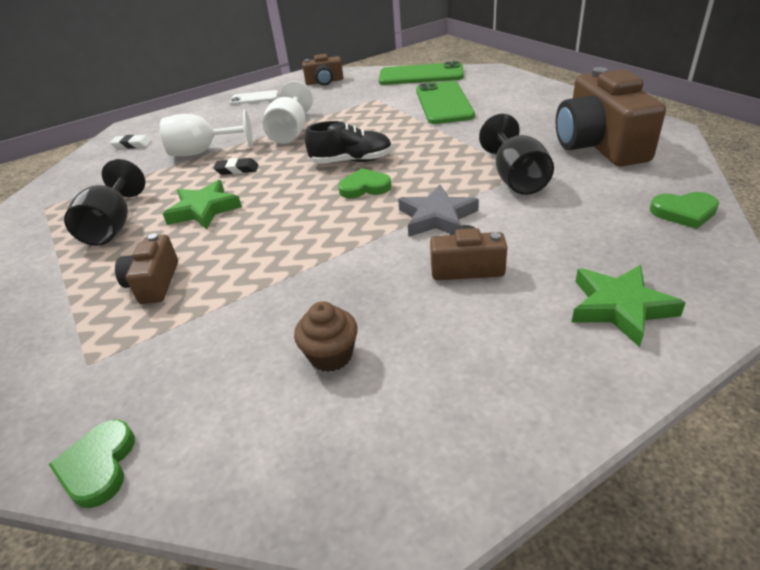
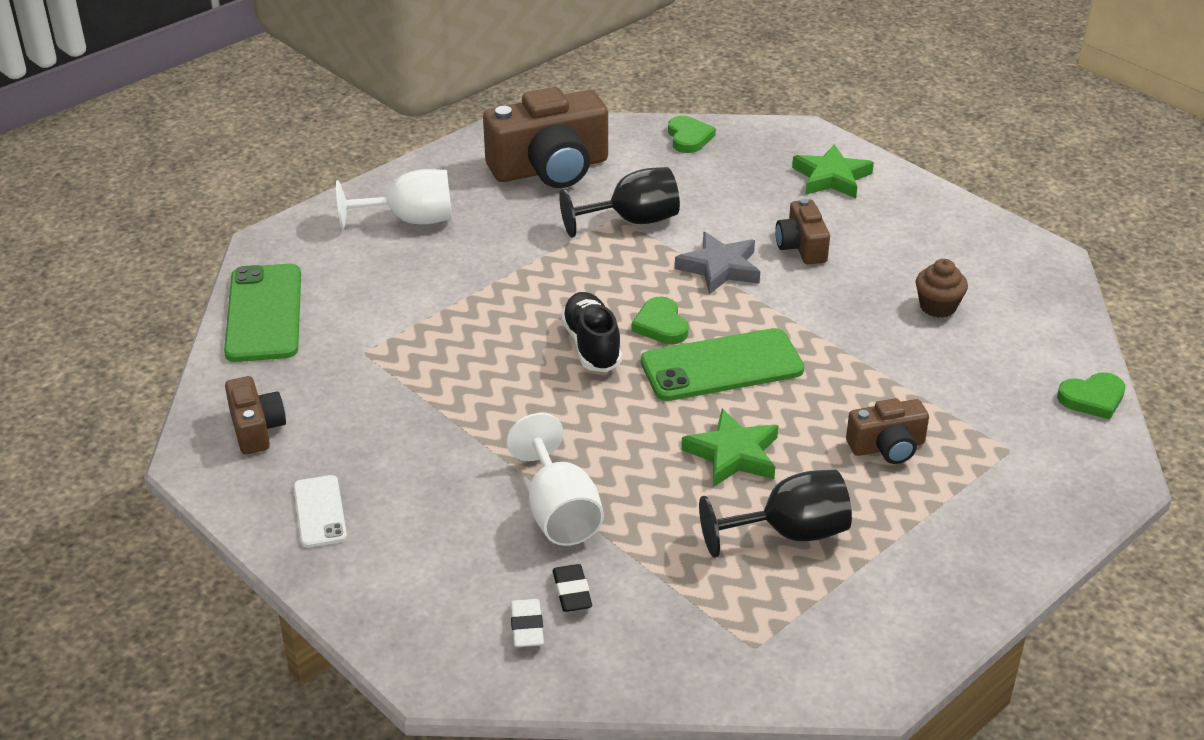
camera: 105 degrees left, 0 degrees up
(237, 170) = (620, 453): black eraser -> black eraser (572, 592)
(290, 133) = (492, 424): white goblet -> white goblet (410, 220)
(443, 103) = (400, 282): green phone -> green phone (721, 366)

